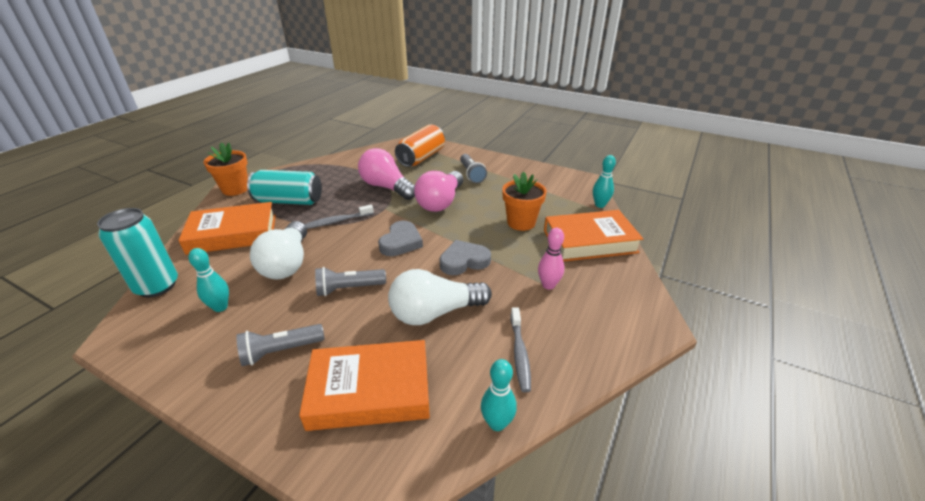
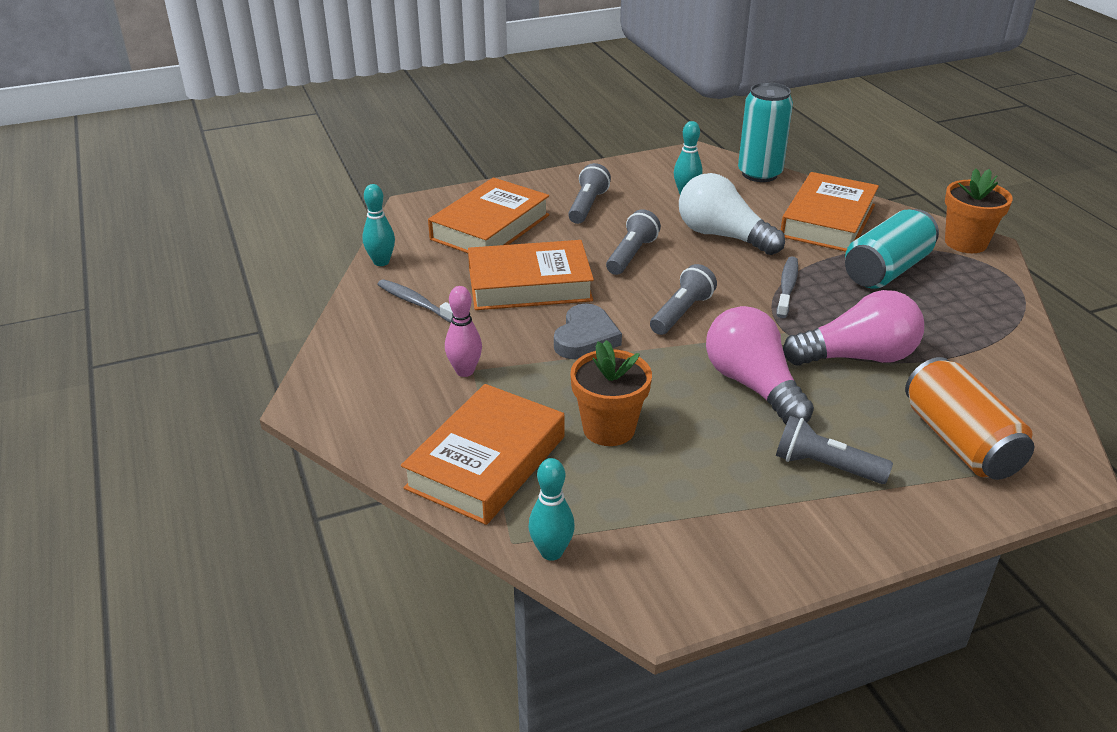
camera: 130 degrees right, 0 degrees up
(401, 242) = (681, 313): grey heart -> grey flashlight
(434, 313) = (529, 284): white light bulb -> orange book

